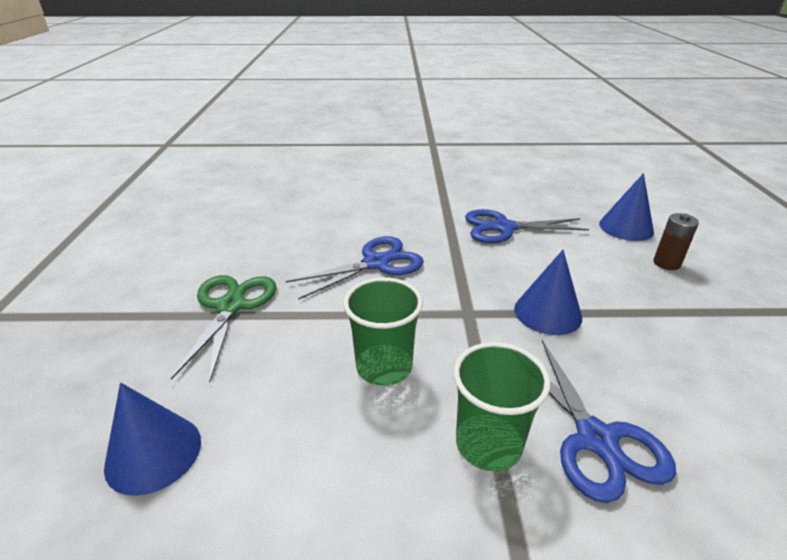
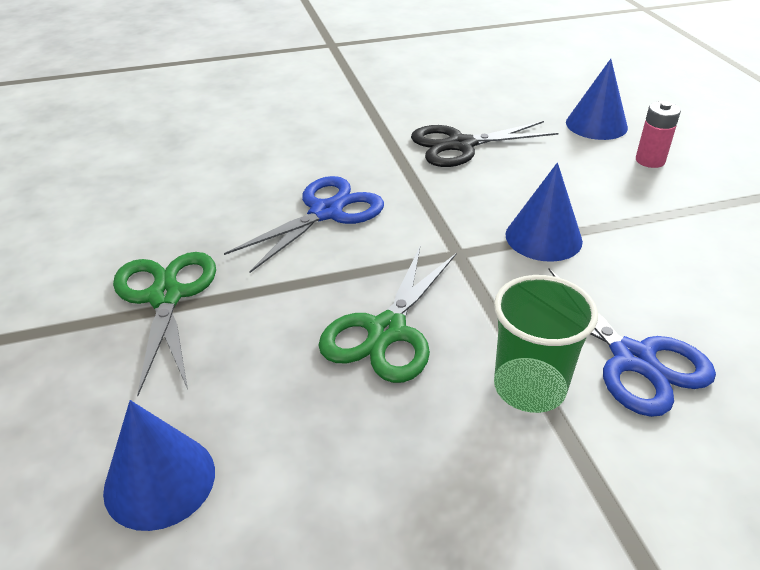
camera: 15 degrees left, 5 degrees up
(384, 367) = (387, 331): green cup -> green scissors
(503, 228) = (460, 145): blue scissors -> black scissors
(666, 263) = (650, 160): brown battery -> pink battery

